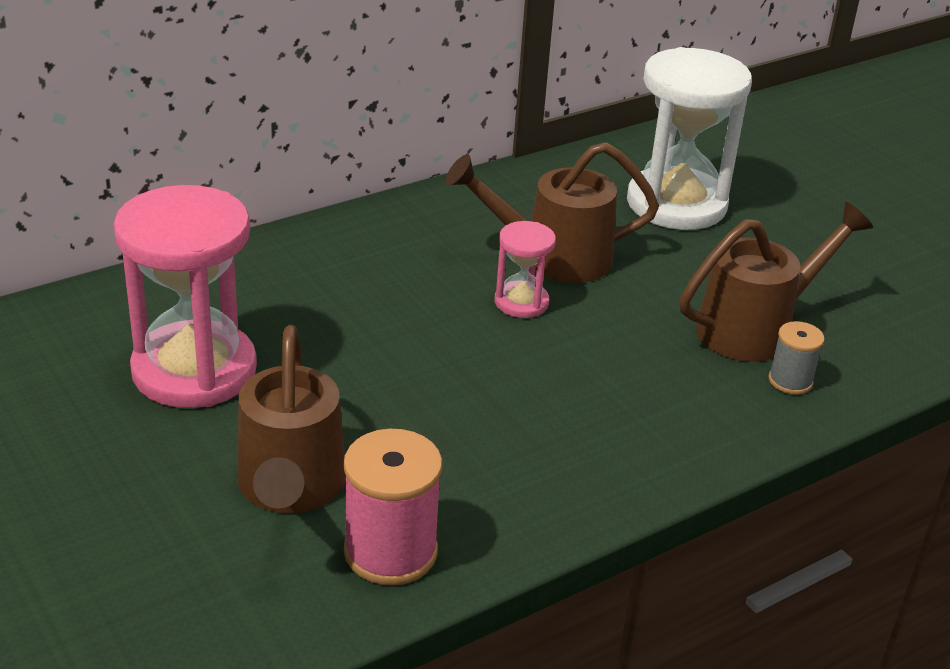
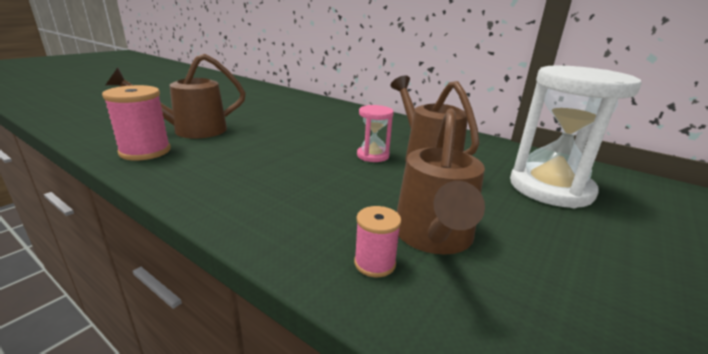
camera: 70 degrees right, 10 degrees down
(194, 370) = (265, 110): pink hourglass -> none
(755, 329) = (433, 237): brown watering can -> brown watering can turned 60 degrees clockwise
(790, 381) = (374, 263): grey spool -> pink spool

